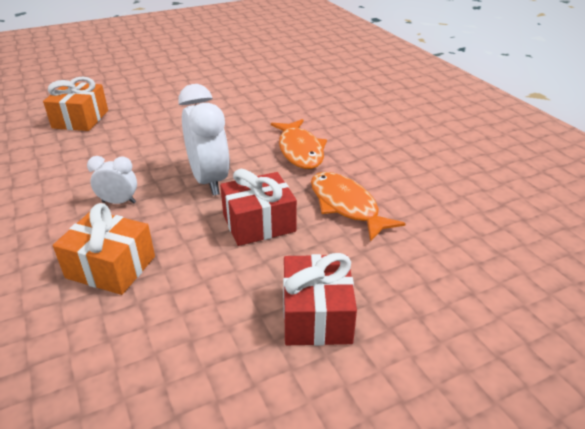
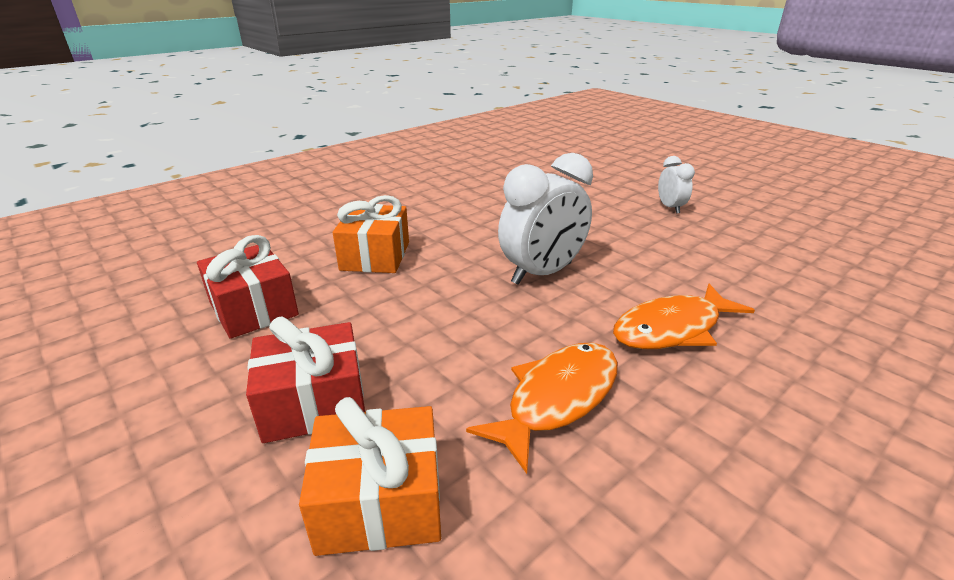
camera: 75 degrees right, 5 degrees down
(80, 119) = (598, 182): orange gift -> orange gift (380, 501)
(119, 202) = (472, 235): white clock -> white clock (670, 208)
(259, 223) = (476, 325): red gift -> red gift (253, 309)

